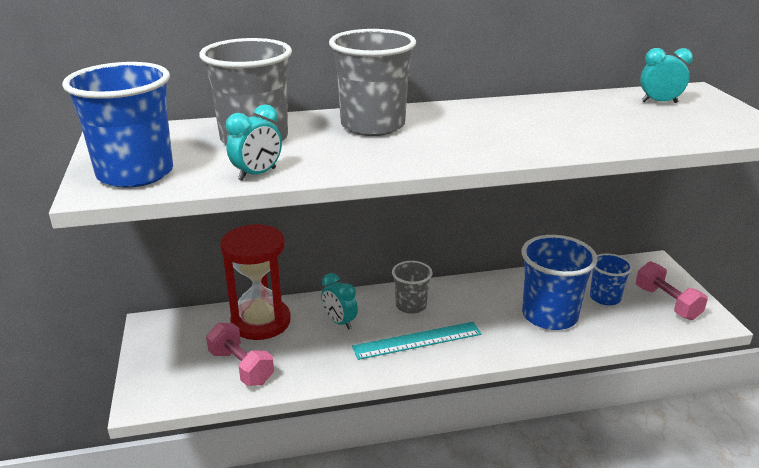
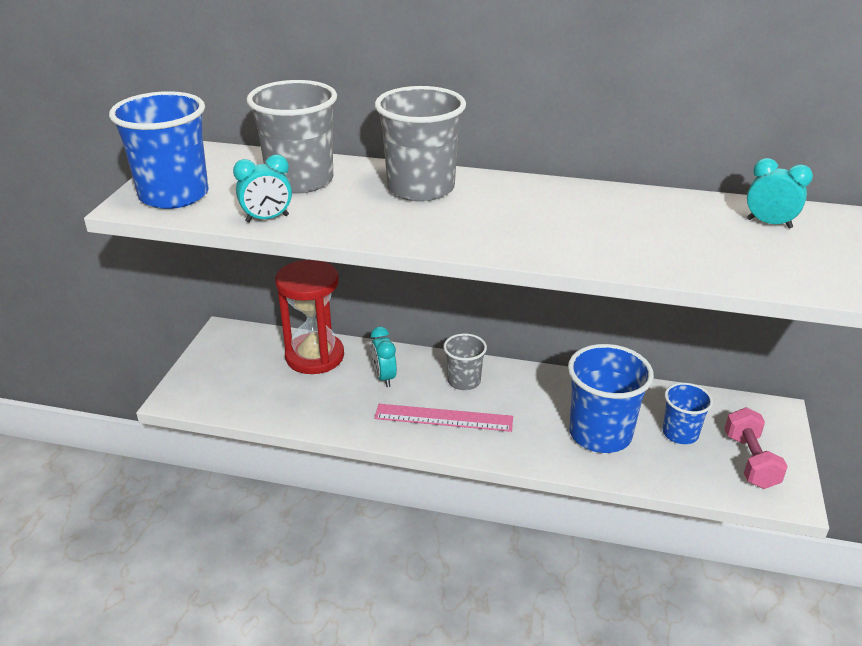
camera: 25 degrees right, 5 degrees up
(241, 367) = (270, 394): pink dumbbell -> none
(417, 340) = (443, 417): turquoise ruler -> pink ruler

